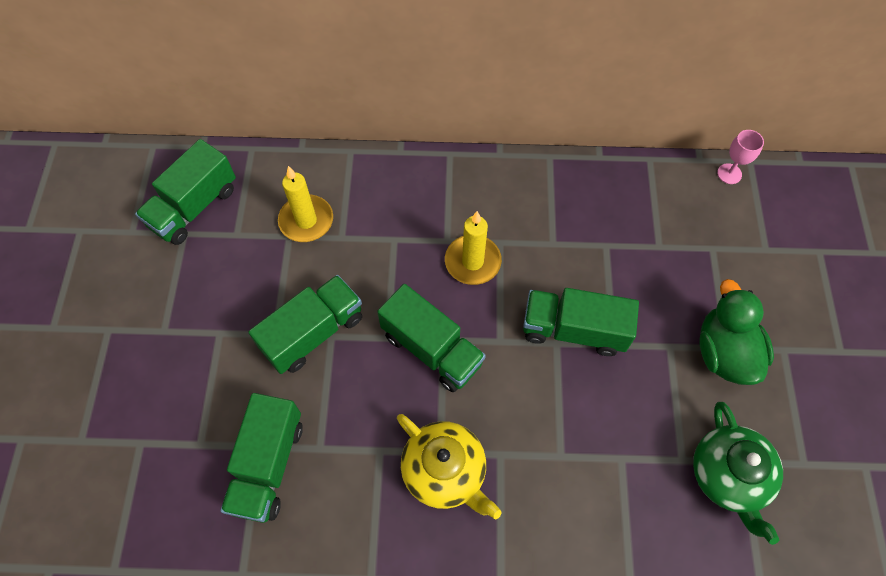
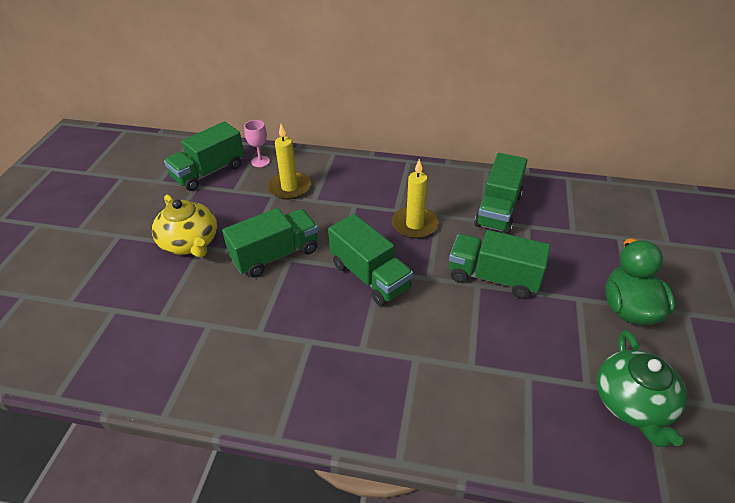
camera: 10 degrees right, 20 degrees down
(268, 465) = (212, 338): green truck -> green truck (498, 210)
(445, 471) = (363, 364): yellow teapot -> yellow teapot (190, 243)
(729, 174) = (635, 192): pink goblet -> pink goblet (260, 161)

